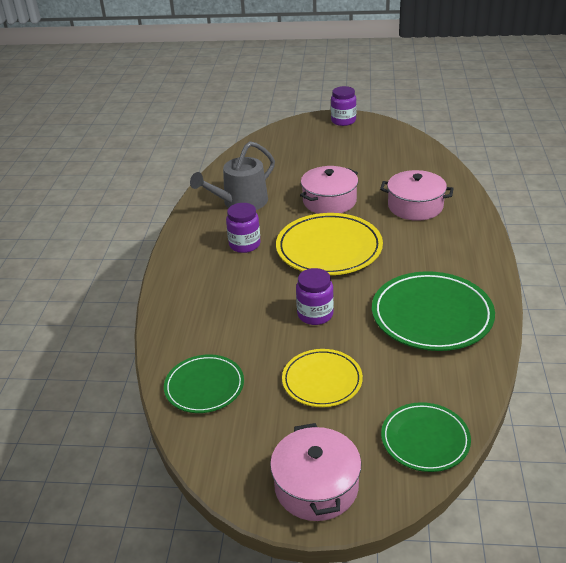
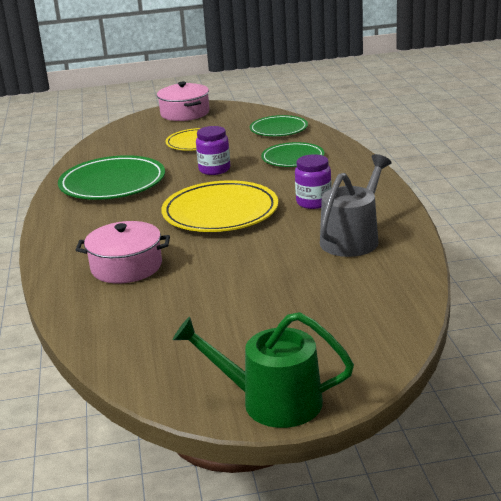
camera: 165 degrees right, 10 degrees down
(329, 201) = (239, 257): pink pot -> none
(343, 121) = (272, 402): purple jar -> green watering can
(425, 439) = (121, 134): green plate -> green plate (293, 158)

